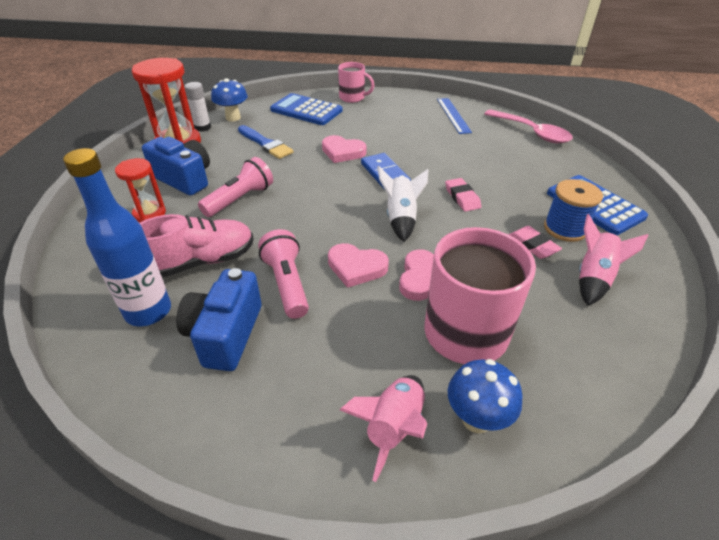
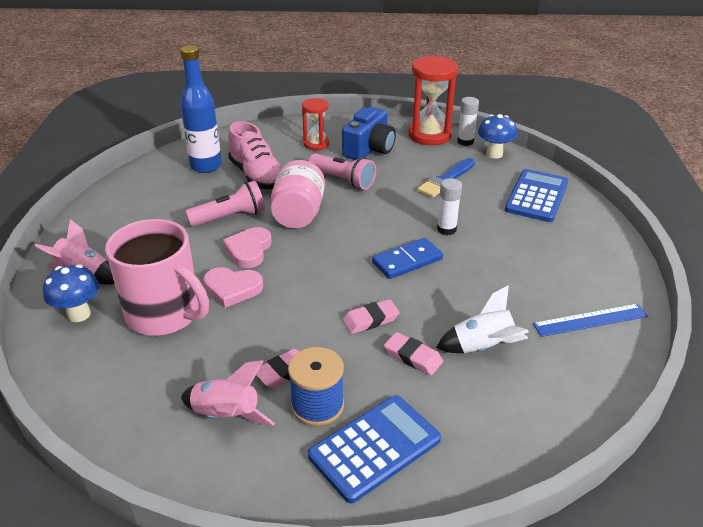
camera: 85 degrees right, 5 degrees down
(225, 334) = (180, 198): blue camera -> none
(296, 231) = (298, 214): none -> pink jar
(342, 152) = (446, 229): pink heart -> white glue stick
(352, 98) = (593, 227): pink mug -> none
(401, 218) = (324, 274): white rocket -> white rocket (483, 347)
(501, 182) = (413, 357): none -> pink eraser
(532, 132) = (573, 407): pink spoon -> none

